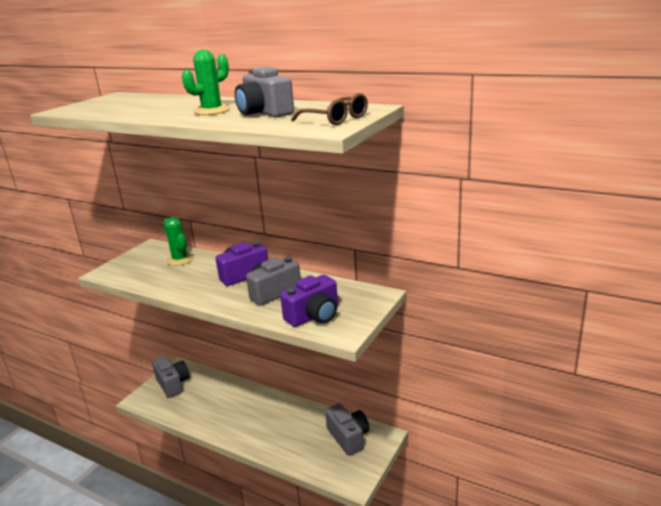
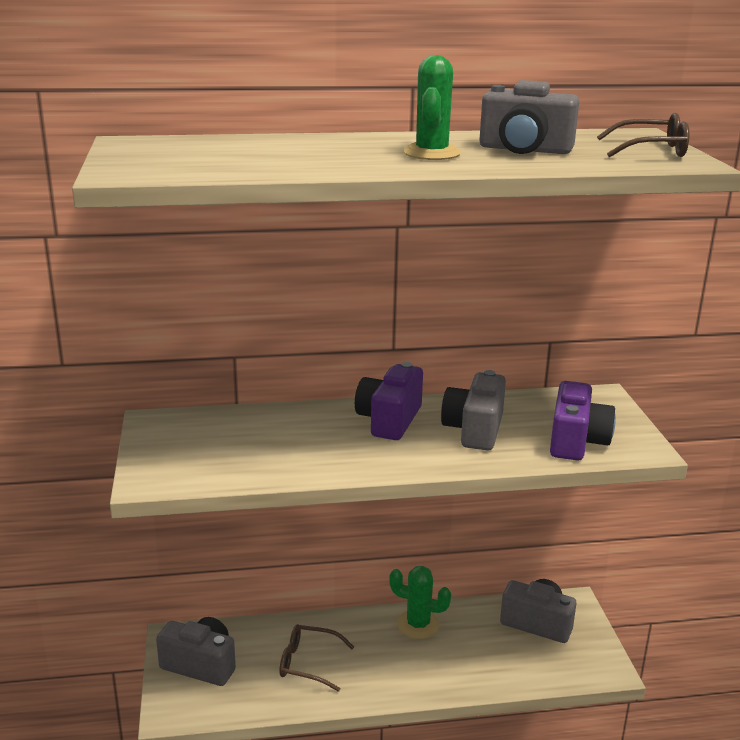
camera: 40 degrees left, 0 degrees up
(180, 259) = (248, 426): green cactus -> green cactus (418, 624)
(214, 404) = (308, 663): none -> brown glasses

